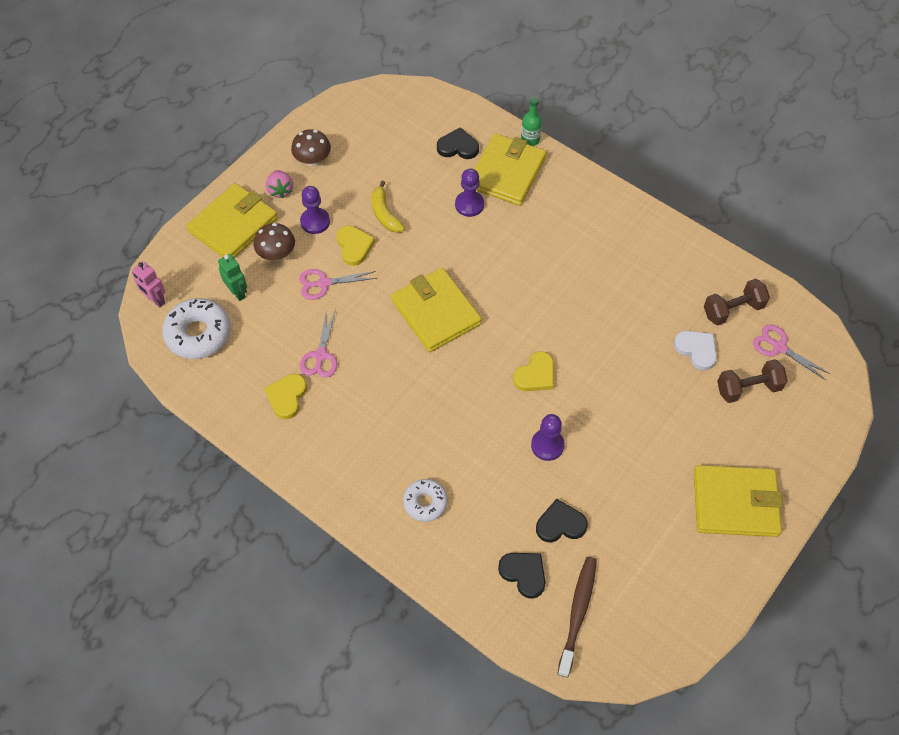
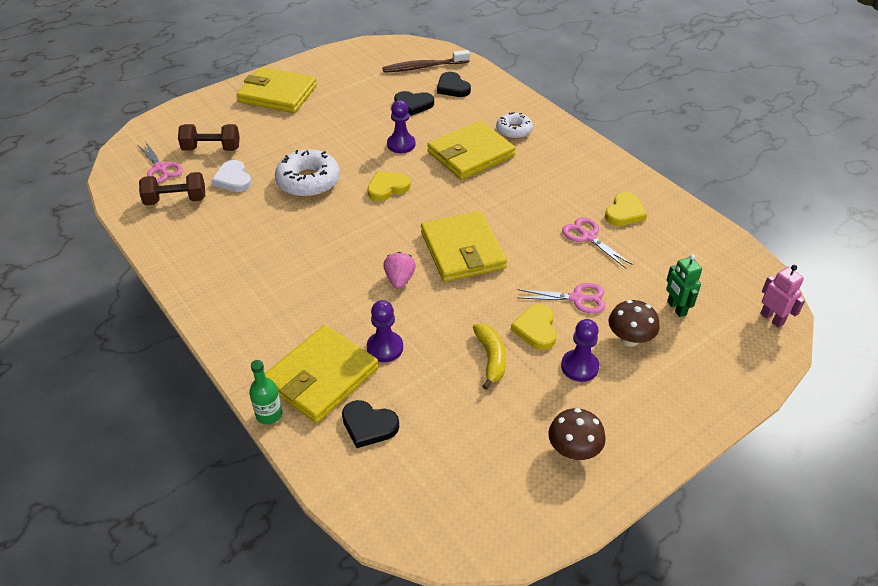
camera: 165 degrees left, 15 degrees down
(198, 334) = (717, 277): white donut -> white donut (308, 181)
(233, 225) = (684, 383): yellow wallet -> yellow wallet (470, 154)
(280, 190) = (622, 416): pink strawberry -> pink strawberry (399, 279)
(321, 355) = (588, 237): pink scissors -> pink scissors turned 60 degrees counterclockwise
(577, 613) = (424, 67): brown toothbrush -> brown toothbrush turned 45 degrees clockwise

